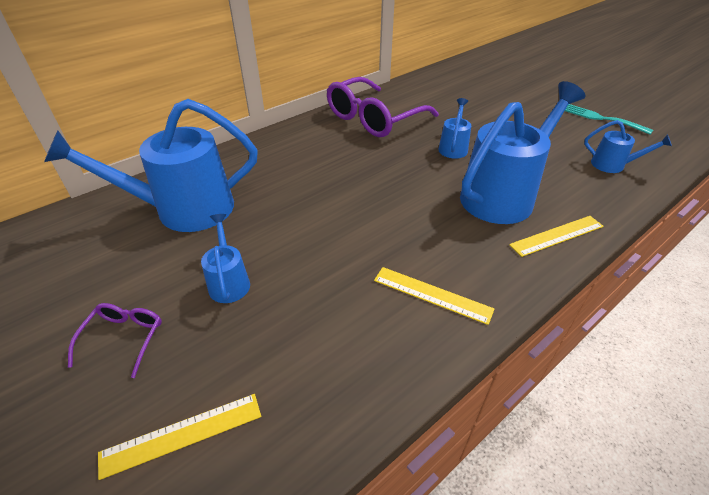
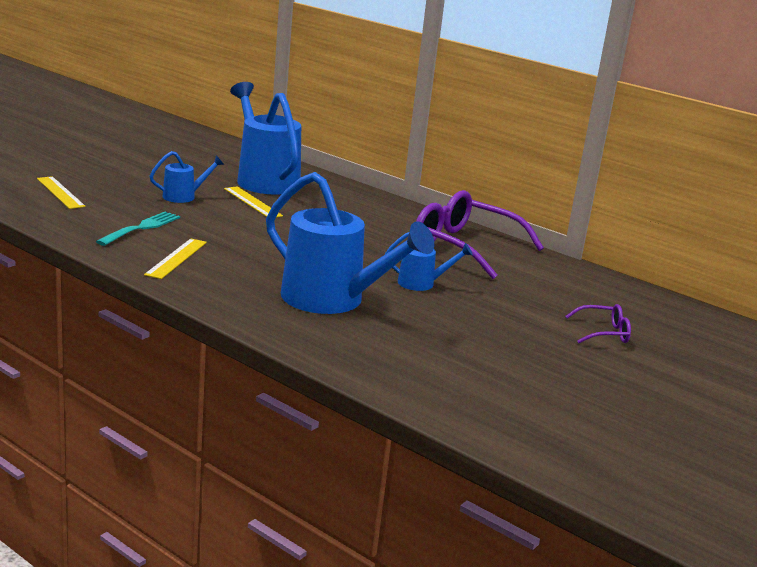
camera: 75 degrees right, 20 degrees down
(123, 339) = (129, 175): purple glasses -> purple glasses (603, 333)
(557, 235) = (268, 318): yellow ruler -> yellow ruler (252, 202)
(601, 118) = (572, 392): turquoise fork -> turquoise fork (142, 228)
(613, 165) = (431, 375): blue watering can -> none

